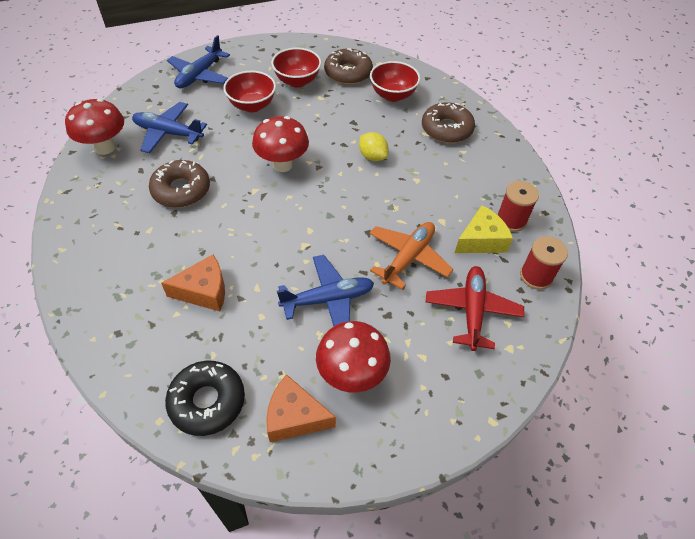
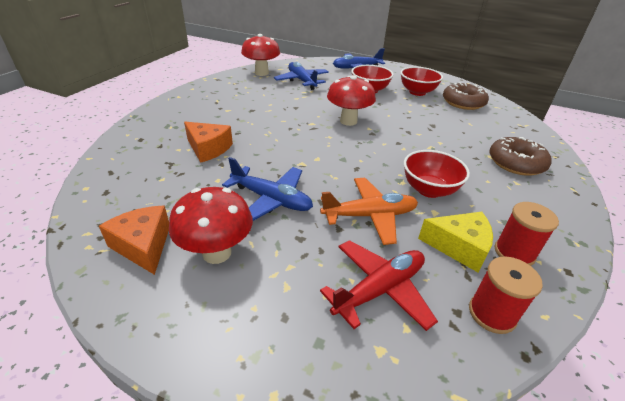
camera: 45 degrees right, 15 degrees down
(181, 190) = (271, 104): brown donut -> none
(207, 401) = (119, 198): black donut -> none
(372, 156) = (423, 147): yellow lemon -> none
(392, 95) = (487, 126): red bowl -> red bowl (429, 190)

